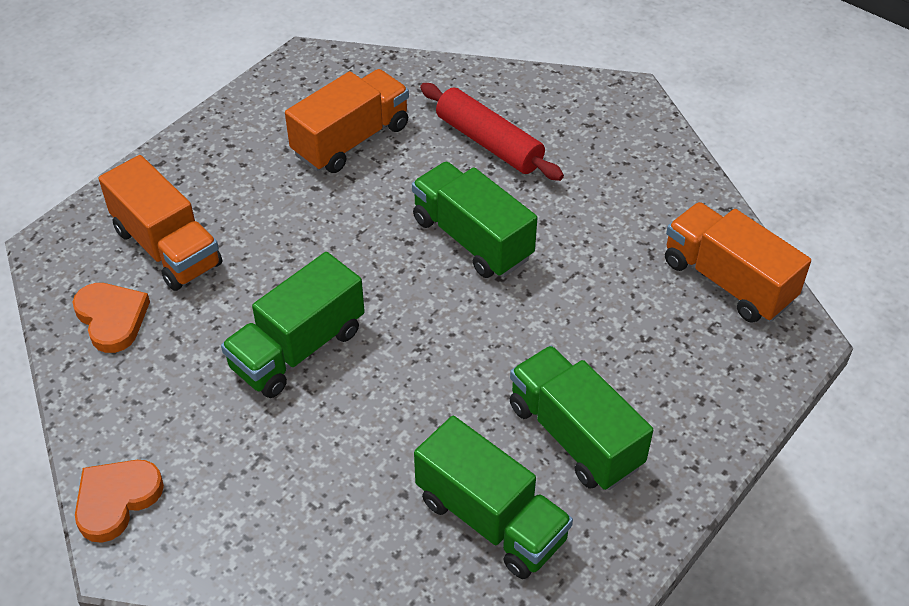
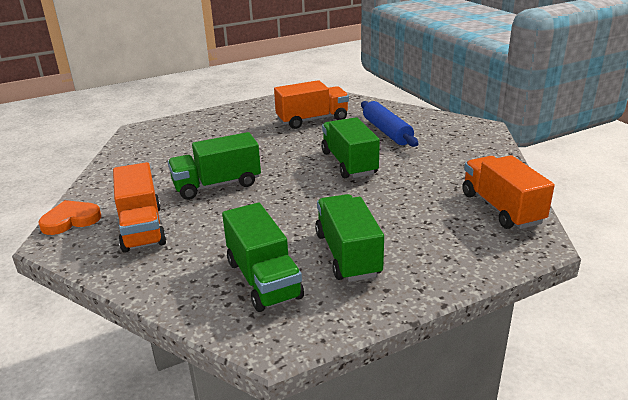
camera: 25 degrees right, 20 degrees down
(112, 318) = (138, 157): orange heart -> none
(167, 247) = (188, 139): orange truck -> orange truck (142, 228)
(489, 143) = (386, 131): red rolling pin -> blue rolling pin

